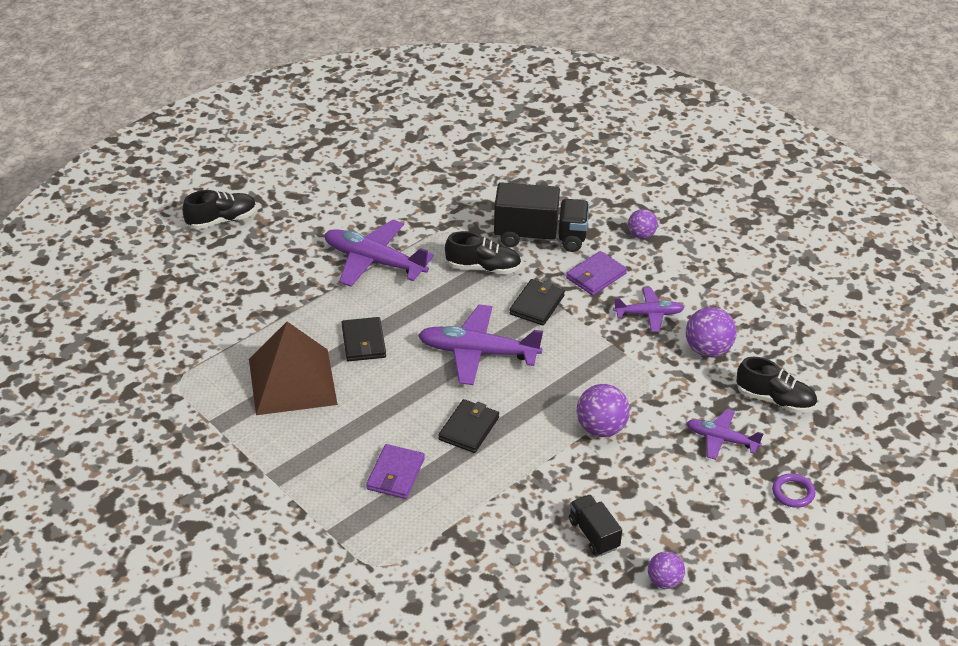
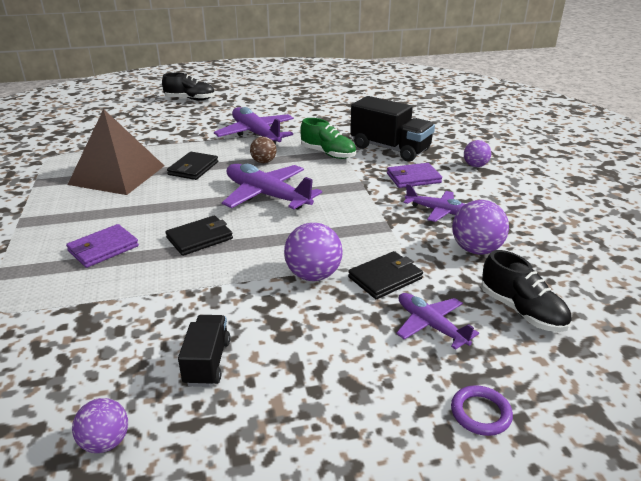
camera: 30 degrees right, 10 degrees down
(428, 305) = (263, 162): none -> brown ball
(483, 268) = (328, 154): black shoe -> green shoe
(537, 305) = (346, 182): black wallet -> black wallet (385, 278)
(664, 581) = (229, 449): purple ball -> purple ball (106, 442)

